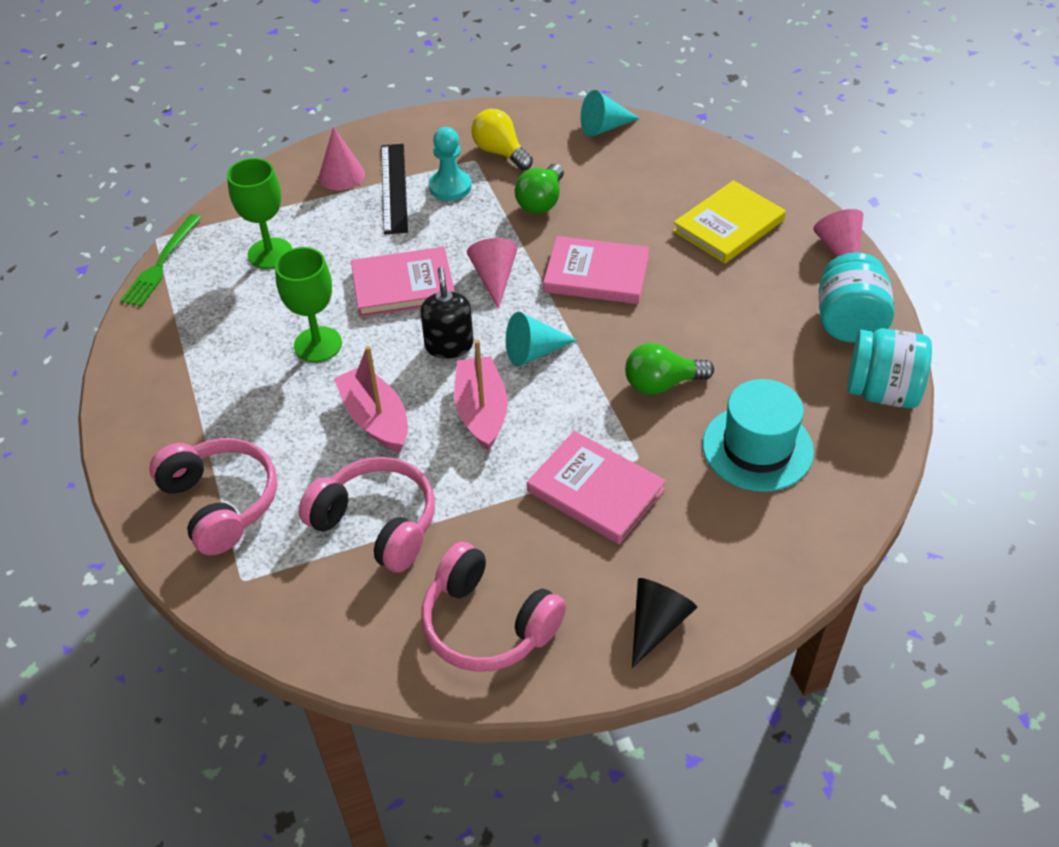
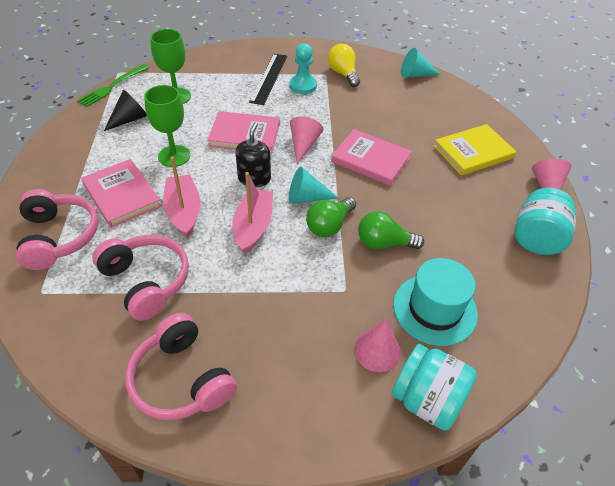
camera: 15 degrees right, 0 degrees up
(341, 175) = (242, 64): pink cone -> pink cone (377, 350)
(541, 202) = (355, 107): green light bulb -> green light bulb (329, 225)
(595, 490) = (304, 304): pink book -> pink book (122, 195)
(657, 624) = (303, 422): black cone -> black cone (129, 119)
(882, 392) = (545, 295): turquoise jar -> turquoise jar (427, 400)

